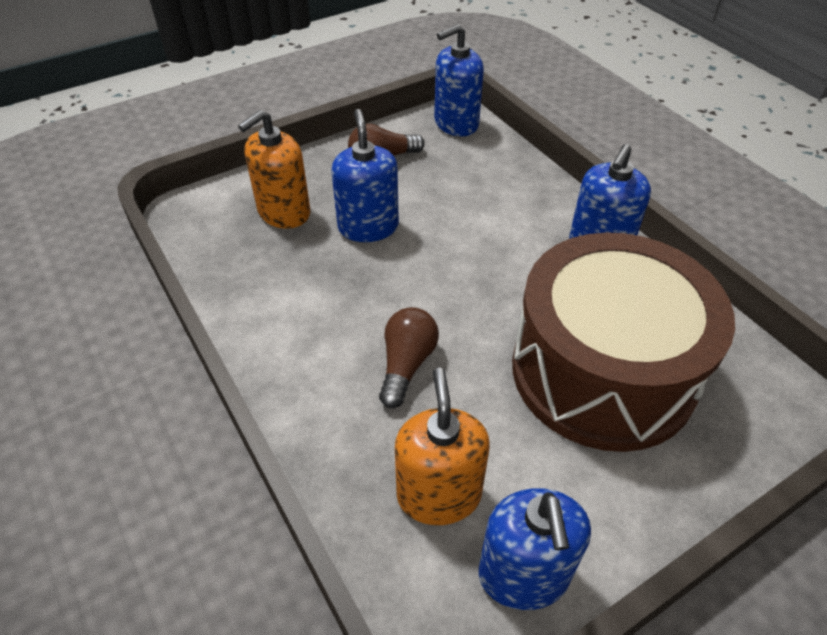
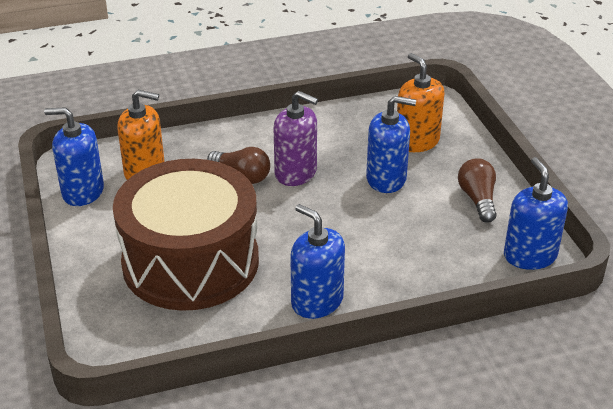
camera: 105 degrees right, 10 degrees down
(381, 309) = (296, 173): none -> purple soap dispenser

